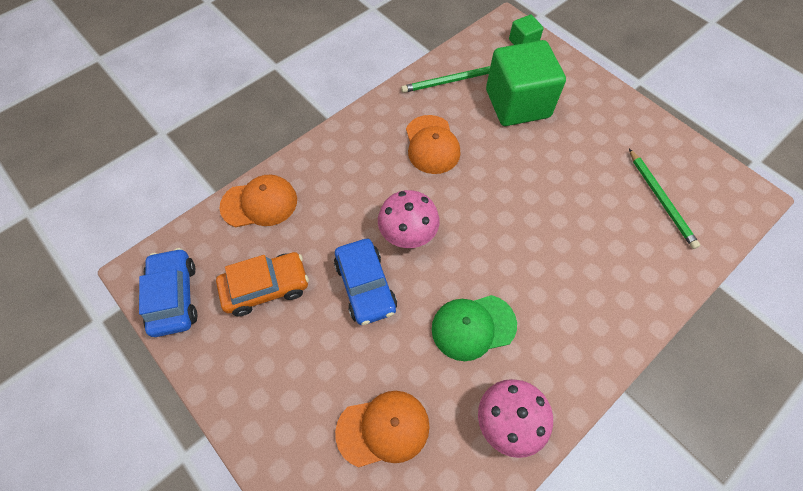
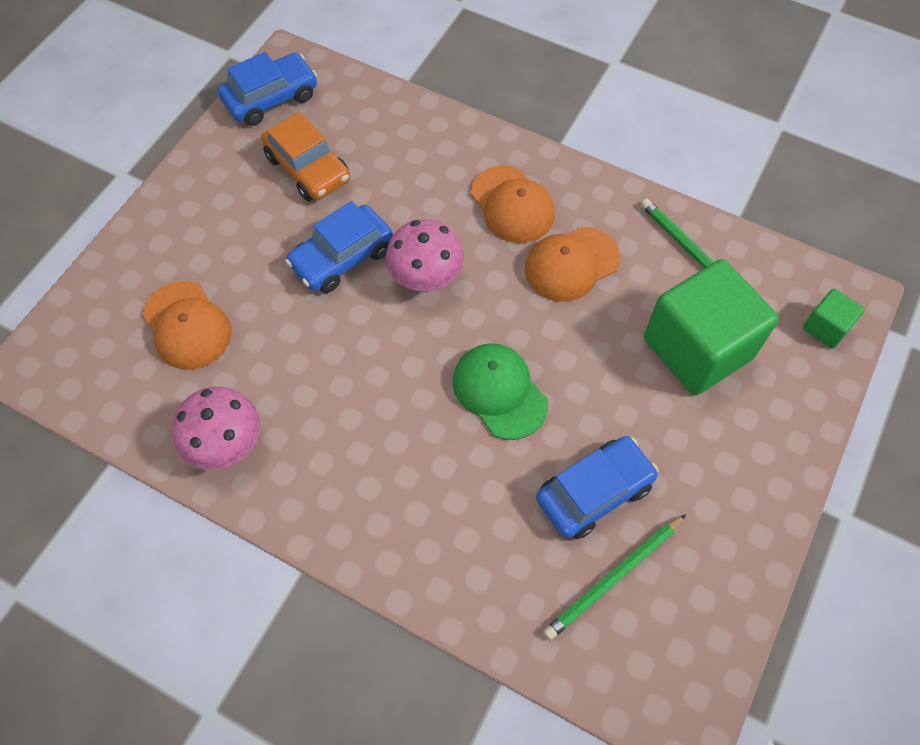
camera: 70 degrees right, 0 degrees up
(259, 203) = (407, 123): orange cap -> orange cap (512, 205)
(473, 327) = (328, 380): green cap -> green cap (499, 392)
(602, 190) = (594, 492): none -> blue car

